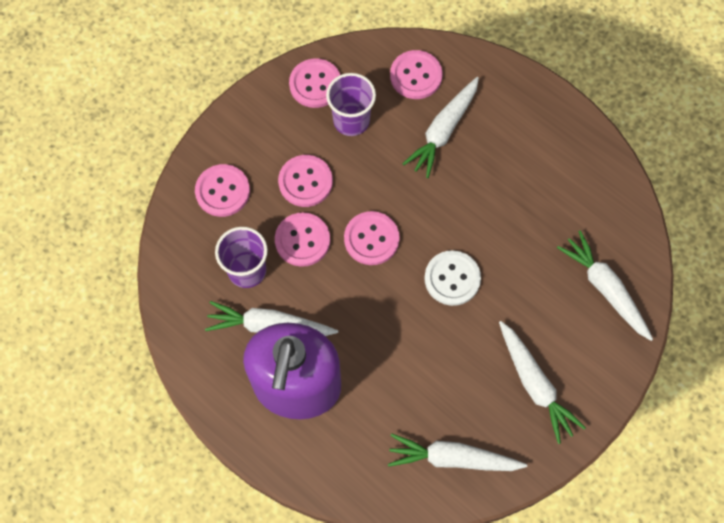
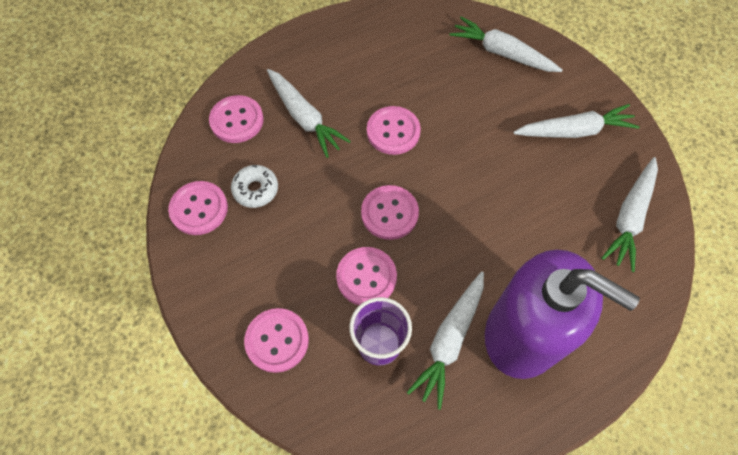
camera: 70 degrees left, 5 degrees down
(305, 182) = (303, 253): pink button -> pink button (393, 131)
(351, 120) = (255, 190): purple cup -> white donut
(452, 279) = (455, 160): white button -> none
(605, 289) = (502, 53): white carrot -> white carrot turned 45 degrees clockwise

